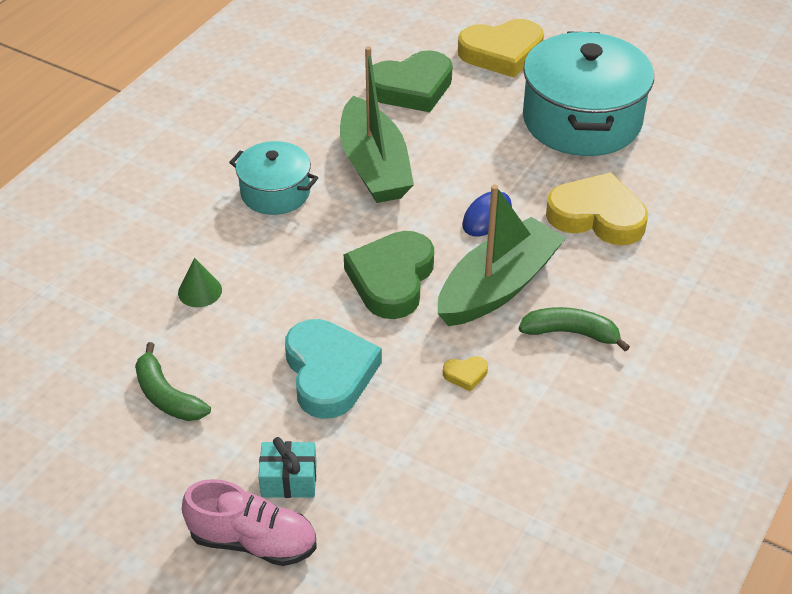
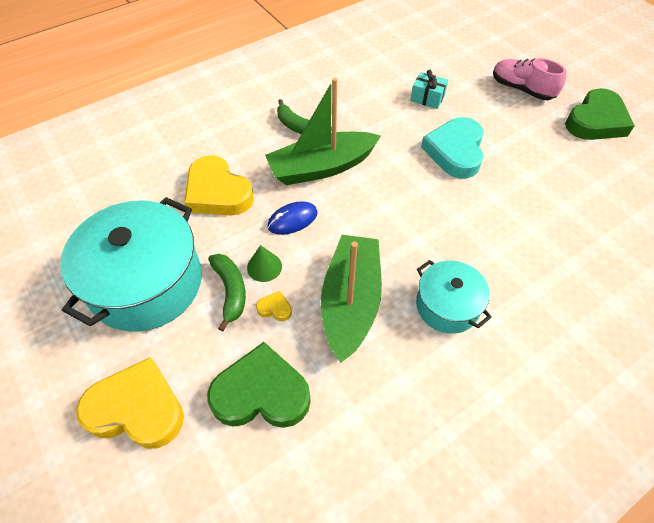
camera: 155 degrees left, 10 degrees up
(167, 396) = (561, 170): green banana -> green banana (230, 291)
(200, 291) = (529, 234): green cone -> green cone (264, 267)
(289, 480) = (496, 108): turquoise gift -> turquoise gift (427, 98)
(391, 279) = (388, 196): green heart -> green heart (596, 121)
(465, 374) = (375, 125): yellow heart -> yellow heart (275, 308)

